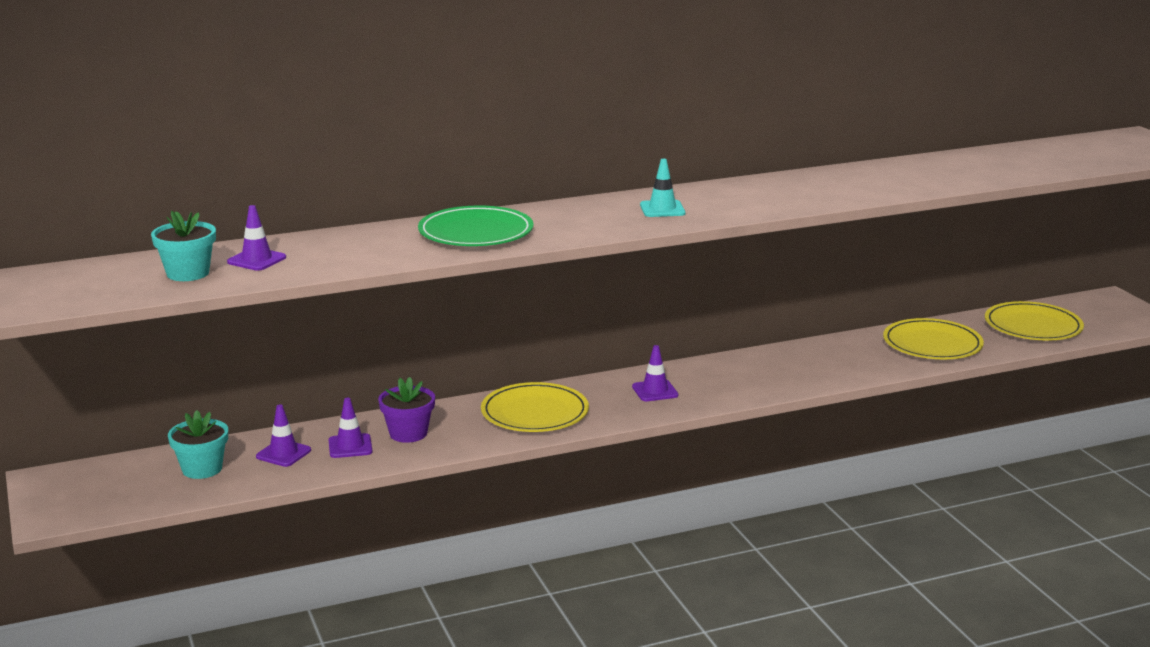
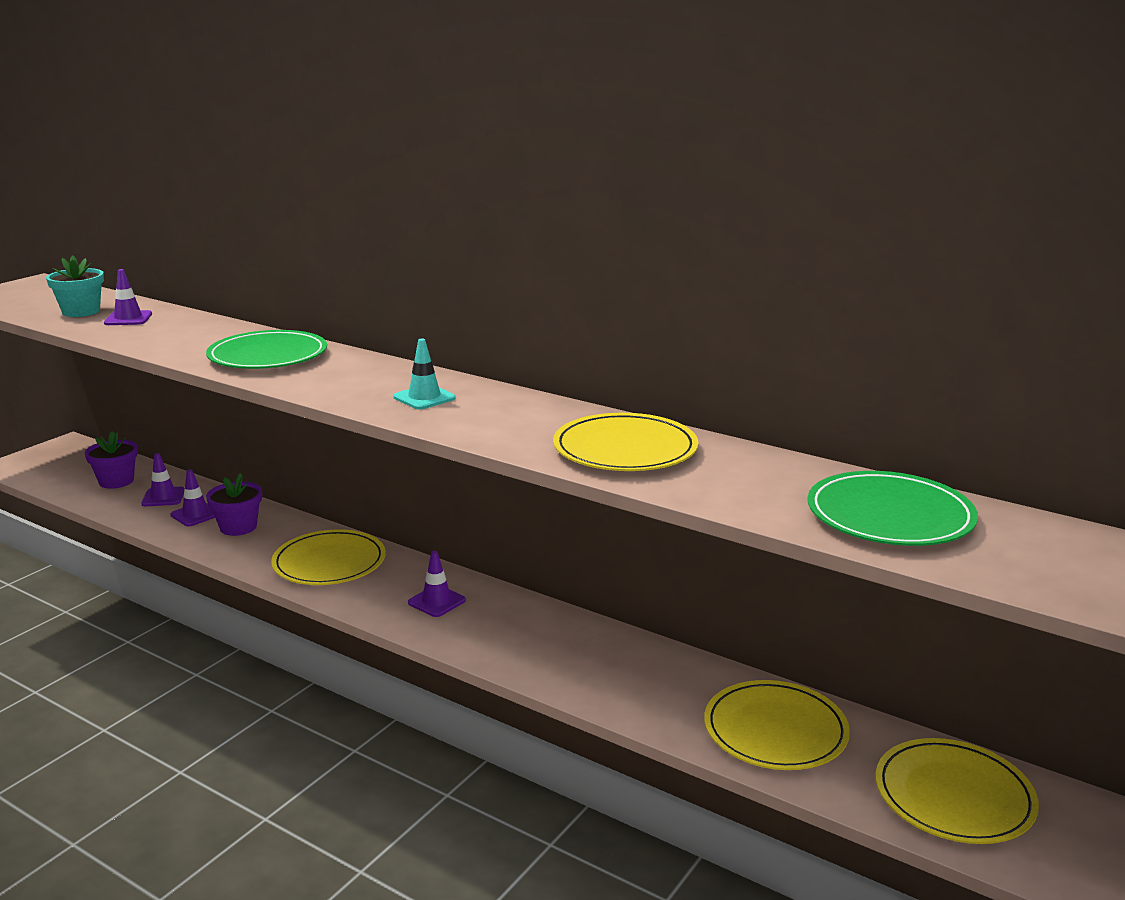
camera: 55 degrees right, 0 degrees up
(202, 469) = (116, 481): turquoise flower pot -> purple flower pot
(836, 186) = (625, 449): none -> yellow plate
(1001, 164) = (890, 516): none -> green plate

